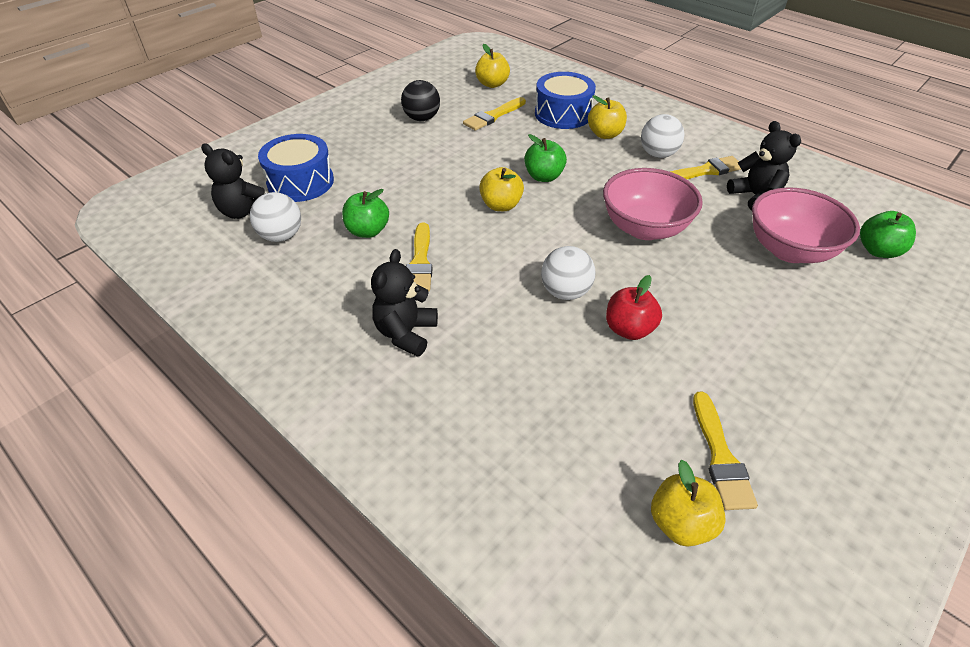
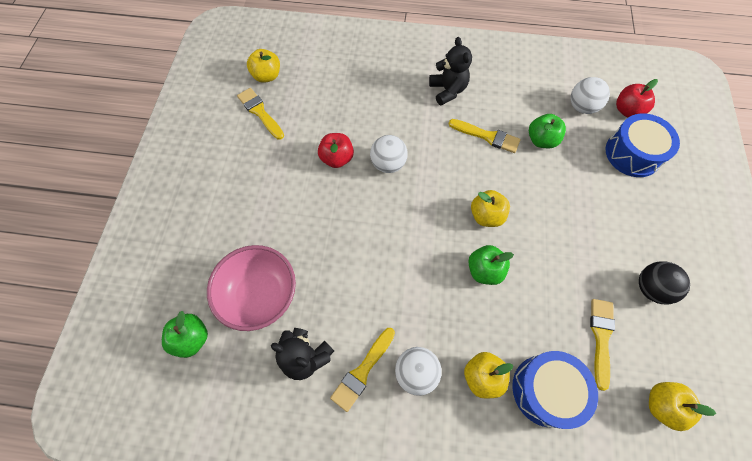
camera: 145 degrees right, 20 degrees up
(244, 211) = (627, 110): black teddy bear -> red apple
(420, 262) = (487, 136): yellow brush -> yellow brush turned 150 degrees clockwise
(644, 228) = (373, 255): pink bowl -> none

